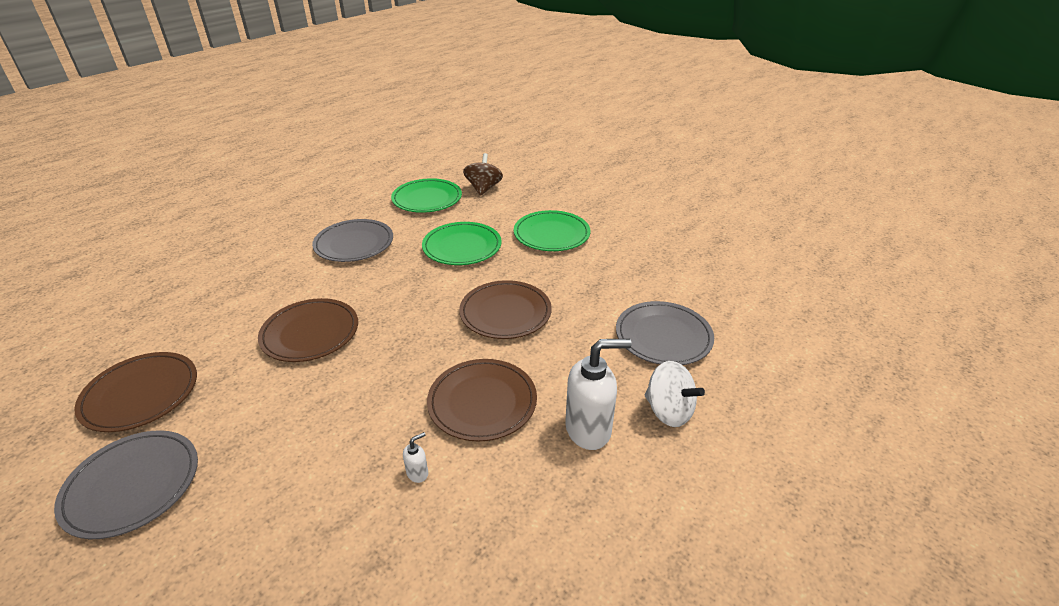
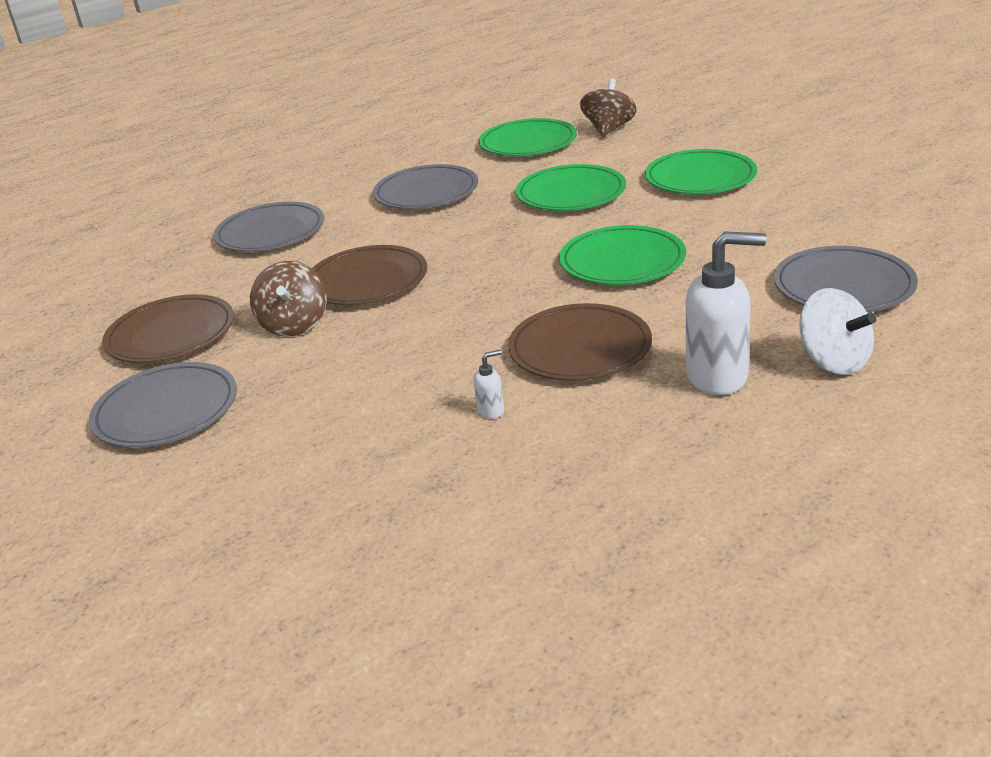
camera: 15 degrees right, 5 degrees down
(230, 282) = (270, 232): none -> grey plate
(250, 381) = (294, 325): none -> brown spinning top
(505, 313) = (622, 261): brown plate -> green plate

